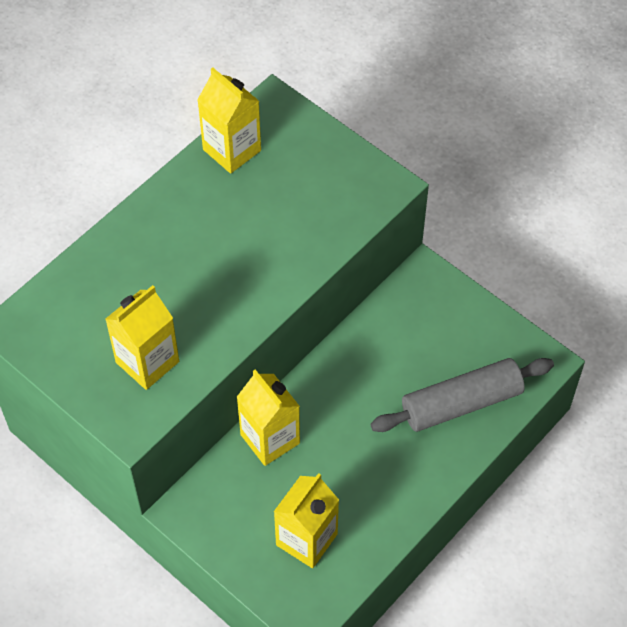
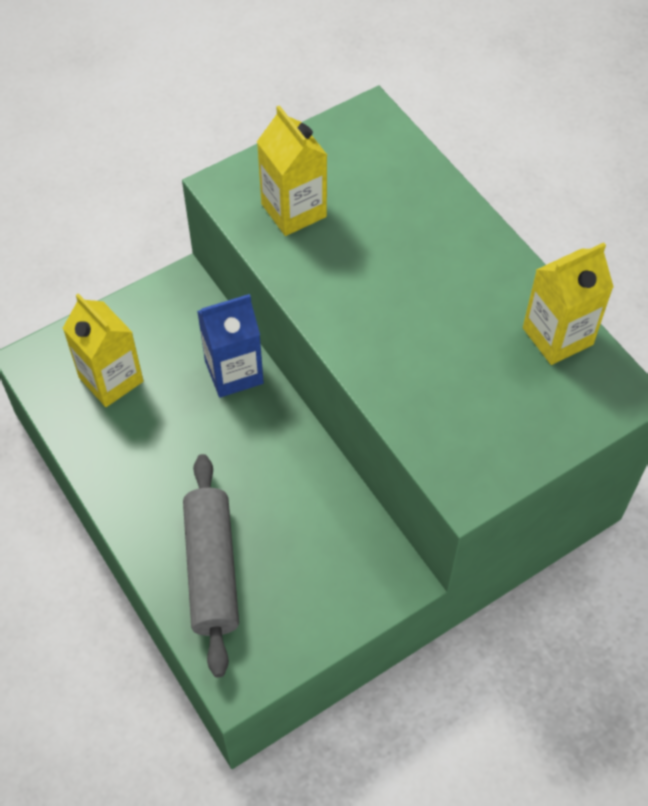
camera: 105 degrees right, 0 degrees up
(270, 439) = (234, 372): yellow carton -> blue carton

